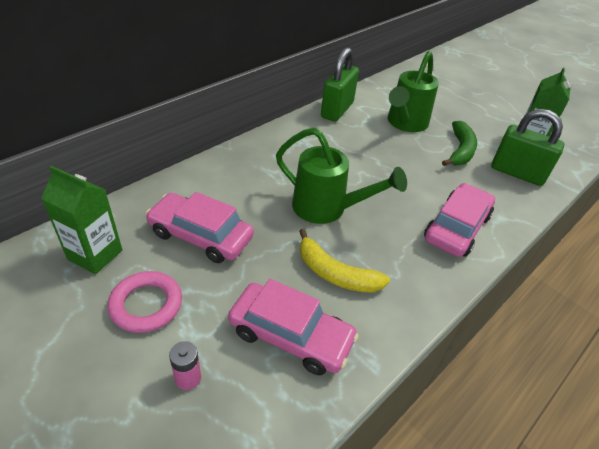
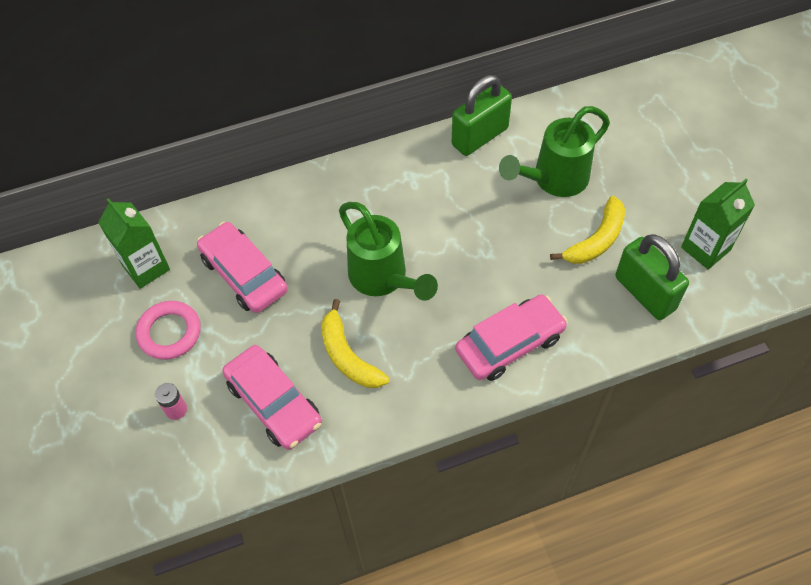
camera: 30 degrees right, 15 degrees up
(460, 150) = (596, 240): green banana -> yellow banana

